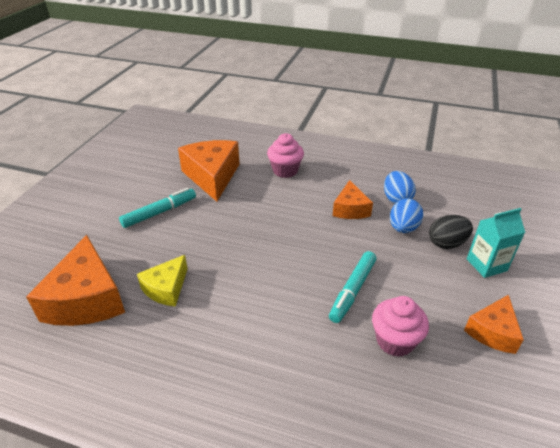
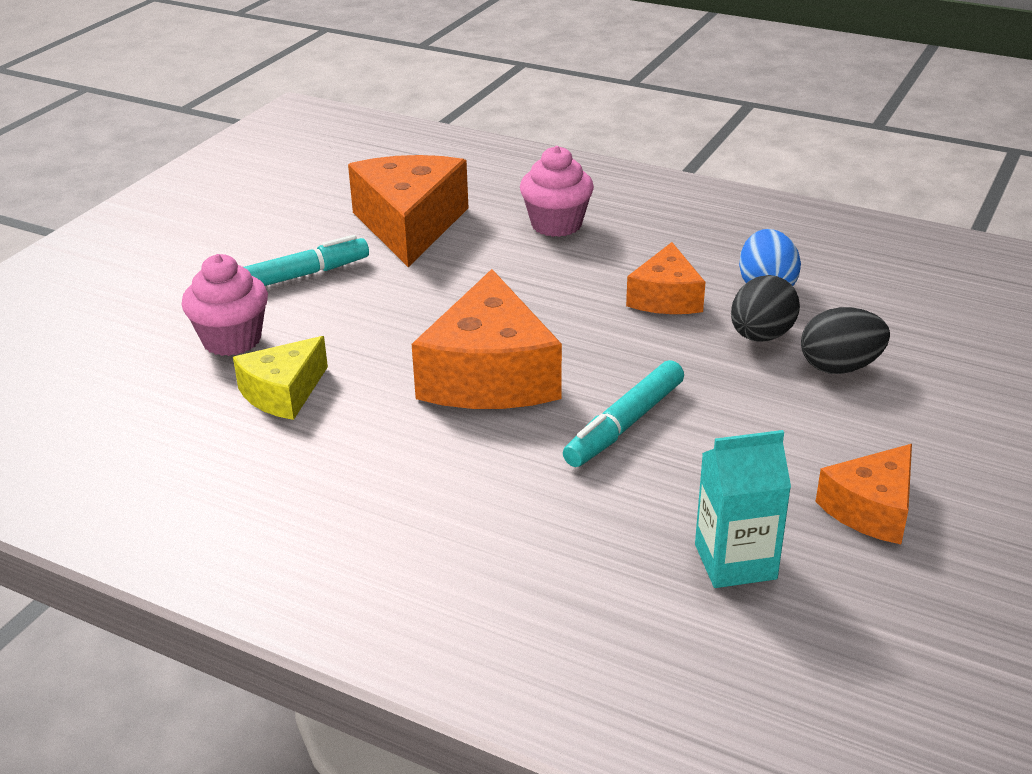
camera: 10 degrees right, 5 degrees down
(86, 299) = (142, 396): orange cheese -> orange cheese (490, 375)
(395, 341) = (677, 504): pink cupcake -> pink cupcake (232, 340)
(403, 228) = (761, 336): blue egg -> black egg
(486, 265) = (906, 407): turquoise carton -> turquoise carton (735, 561)

